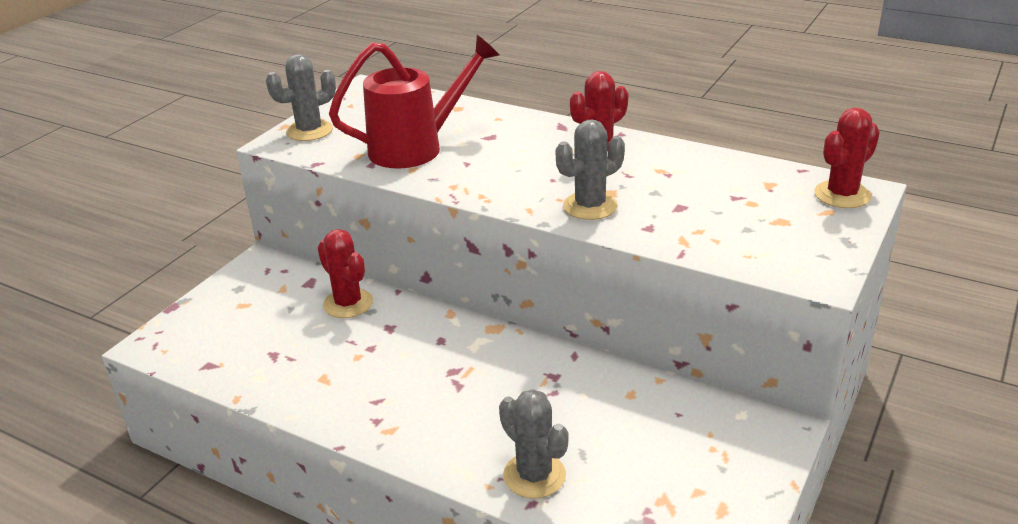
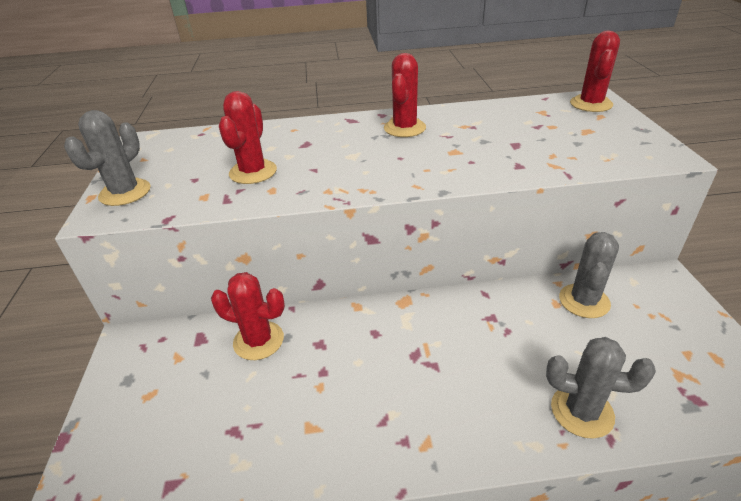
camera: 35 degrees left, 5 degrees up
(416, 148) = (253, 172): red watering can -> red cactus
(590, 206) = (457, 166): grey cactus -> grey cactus (584, 301)

